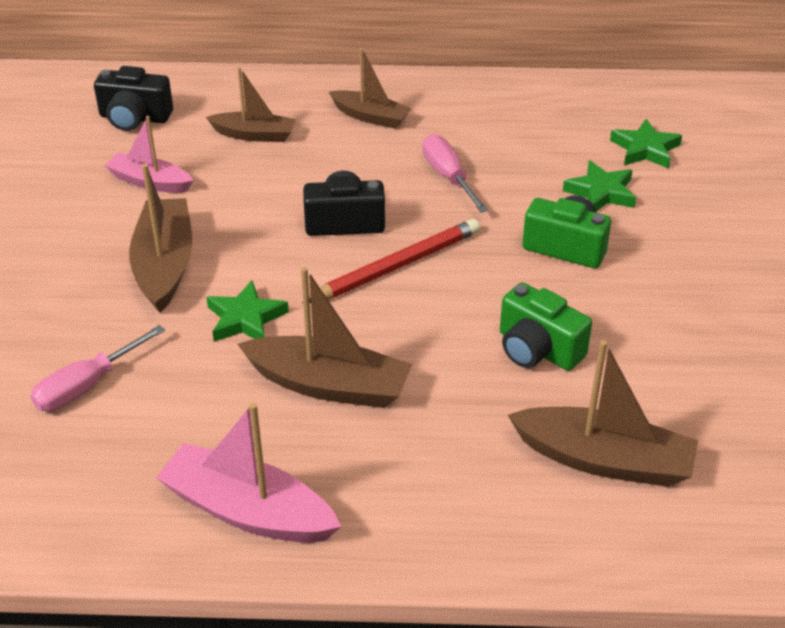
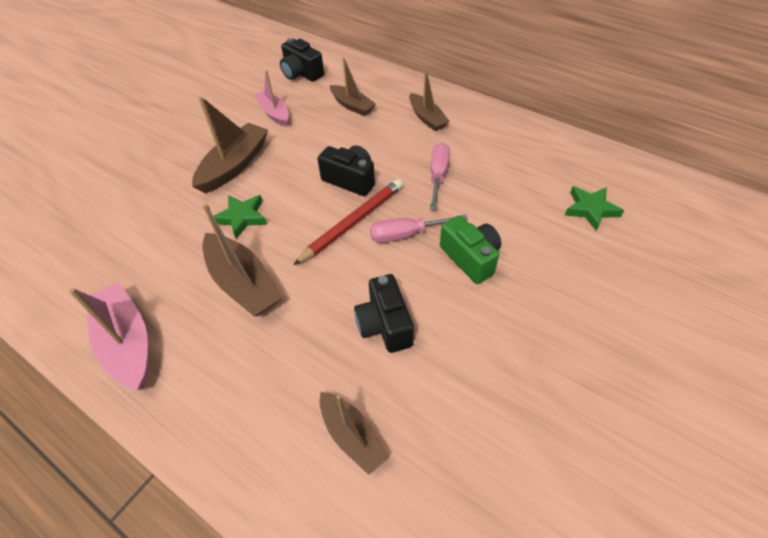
camera: 35 degrees right, 10 degrees up
(87, 385) = (133, 220): pink screwdriver -> pink screwdriver (407, 234)
(397, 266) = (353, 222): red pencil -> red pencil turned 45 degrees counterclockwise
(537, 349) = (385, 325): green camera -> black camera
(601, 192) = (530, 228): green star -> none
(604, 460) = (352, 436): brown boat -> brown boat, size x0.64

